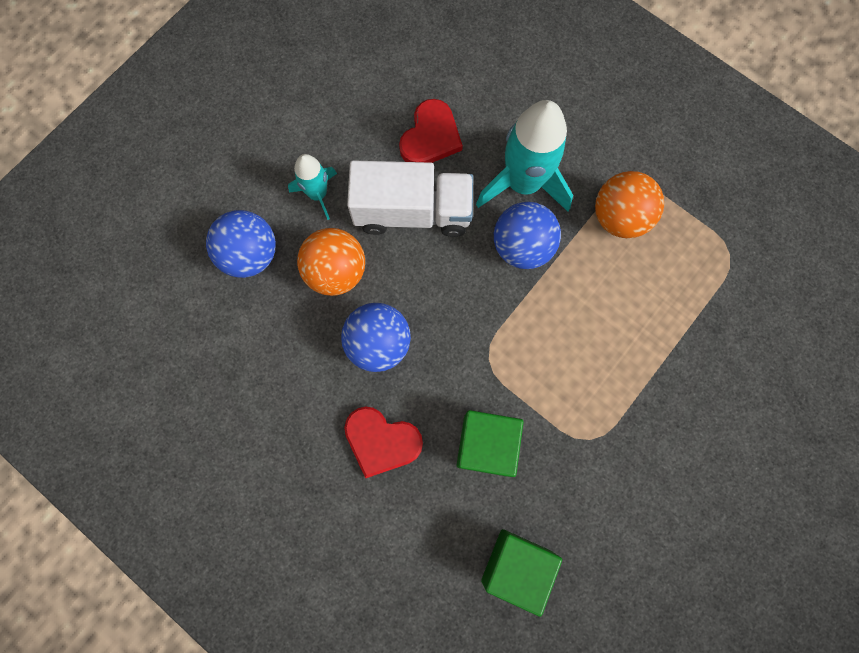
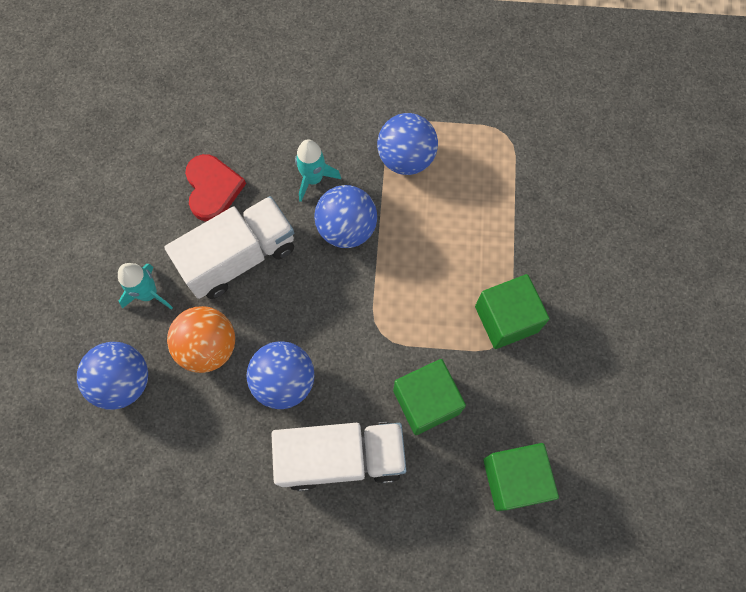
camera: 35 degrees left, 5 degrees down
(381, 441) = (341, 457): red heart -> white truck
(523, 183) = (313, 179): turquoise rocket -> turquoise rocket, size x0.55
(609, 422) = (506, 319): none -> green cube
(619, 217) = (406, 159): orange ball -> blue ball

